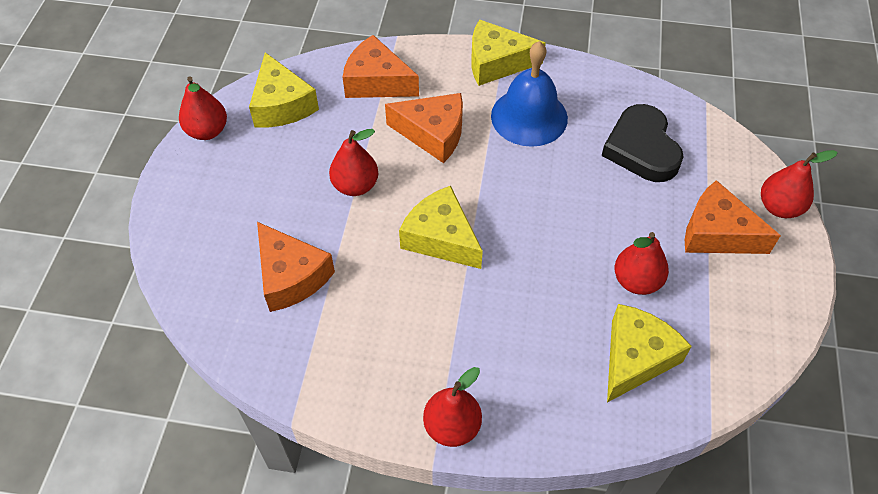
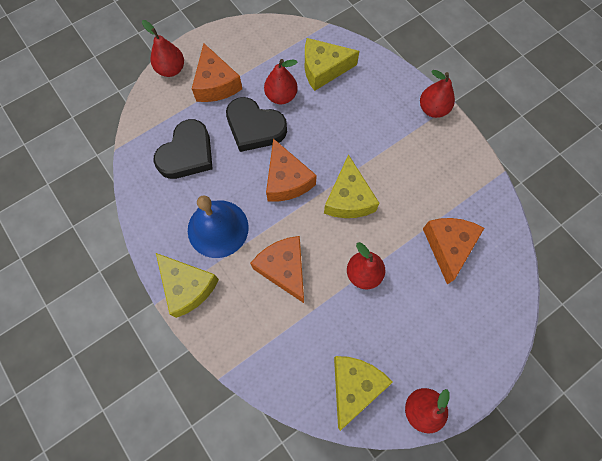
camera: 135 degrees left, 15 degrees up
(376, 82) = (275, 345): orange cheese -> orange cheese (286, 180)
(617, 225) = (254, 127): none -> black heart

